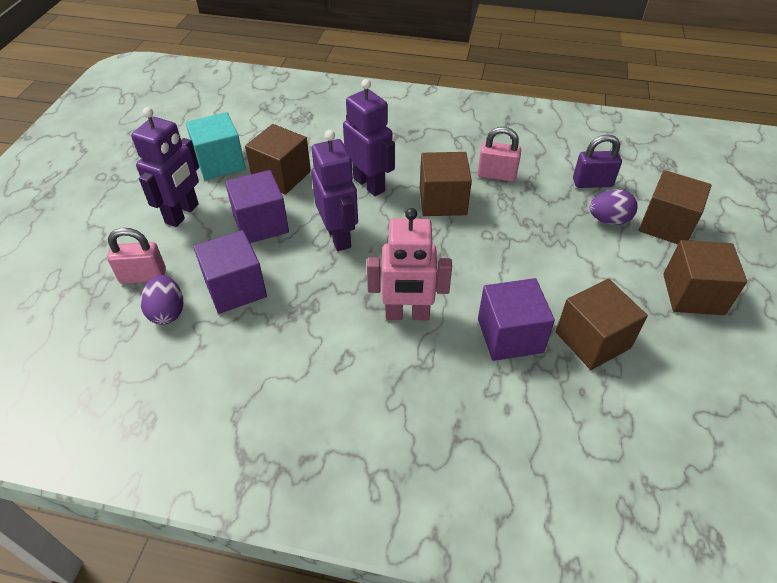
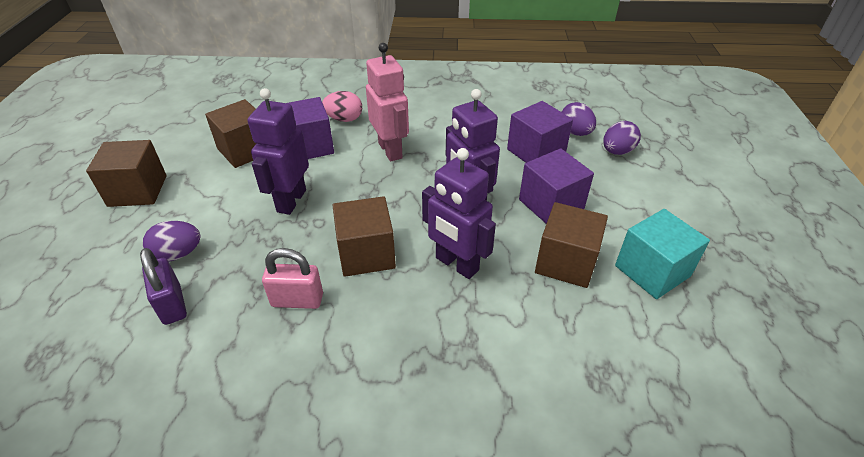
camera: 170 degrees right, 5 degrees down
(143, 276) = (617, 151): pink padlock -> purple egg
(182, 214) = (635, 205): purple robot -> purple robot (291, 201)
(407, 314) = (390, 150): pink robot -> pink robot turned 75 degrees clockwise
(467, 383) = (344, 119): none -> pink egg
(592, 183) = (172, 305): purple padlock -> purple padlock turned 75 degrees clockwise
(666, 225) = (114, 256): brown cube -> none

